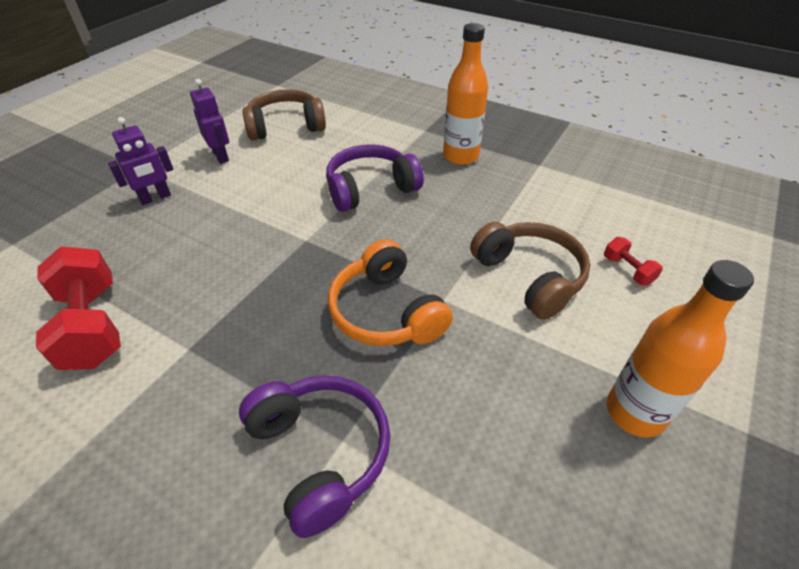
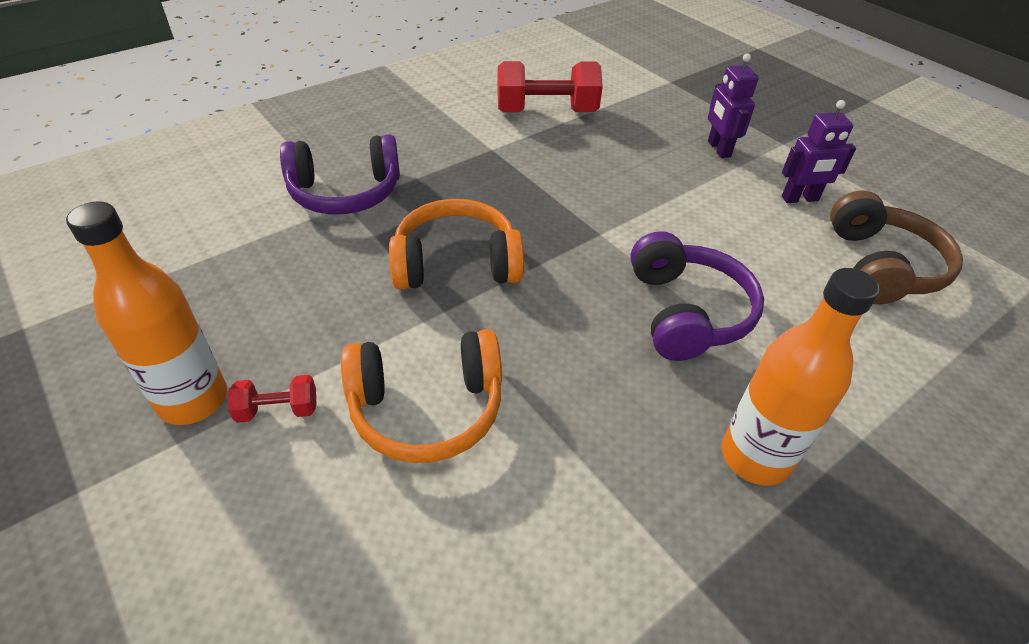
camera: 110 degrees right, 0 degrees up
(529, 276) = (427, 408): brown headphones -> orange headphones
(627, 270) = (361, 543): red dumbbell -> red dumbbell (278, 410)

